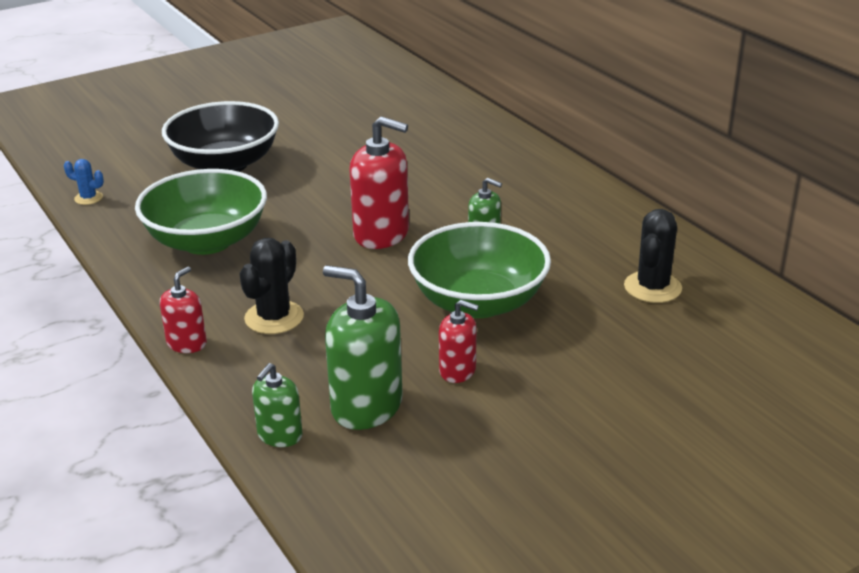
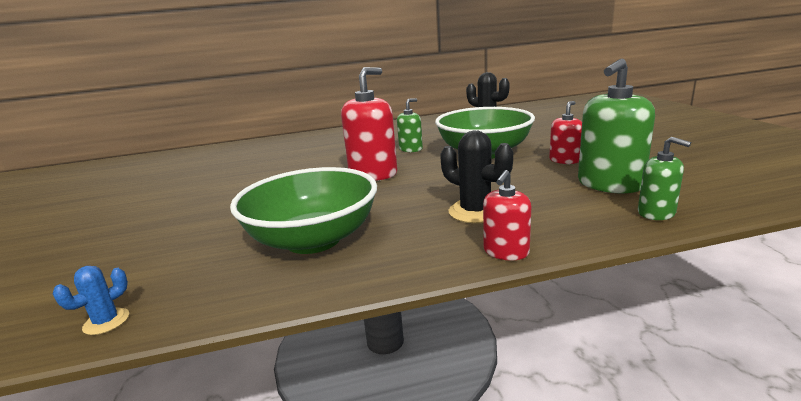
camera: 70 degrees left, 10 degrees down
(187, 343) = (506, 252): red soap dispenser -> red soap dispenser turned 105 degrees counterclockwise
(225, 164) = (167, 229): black bowl -> none

